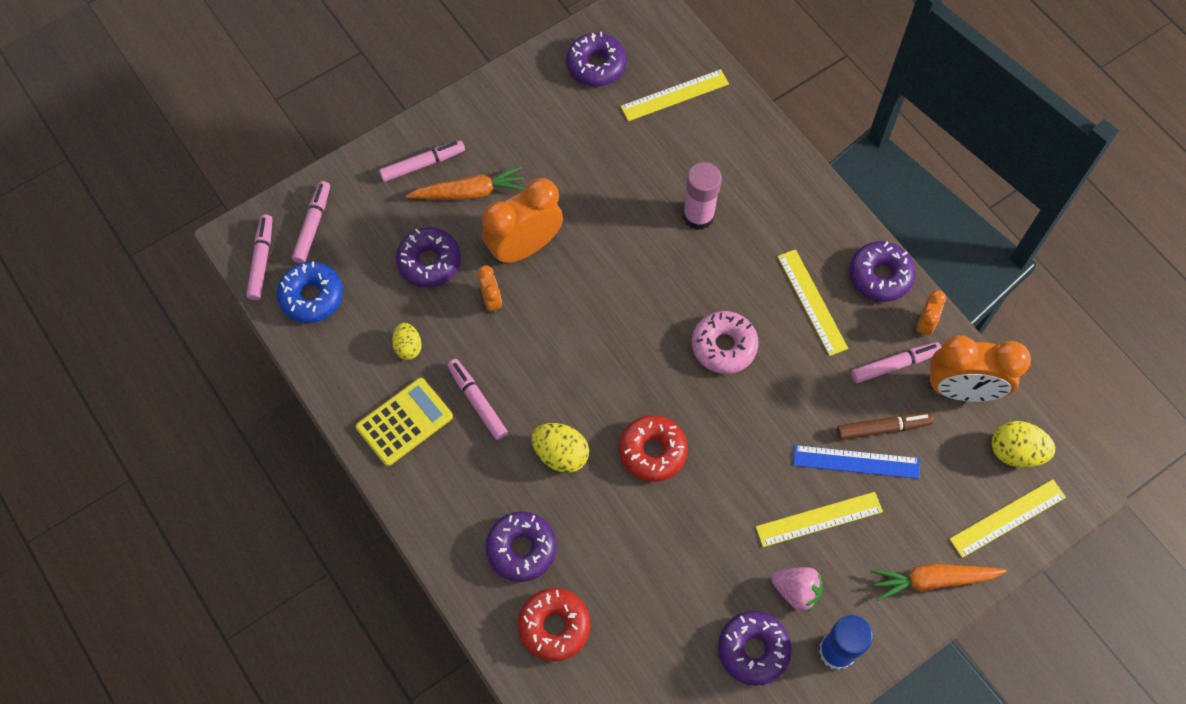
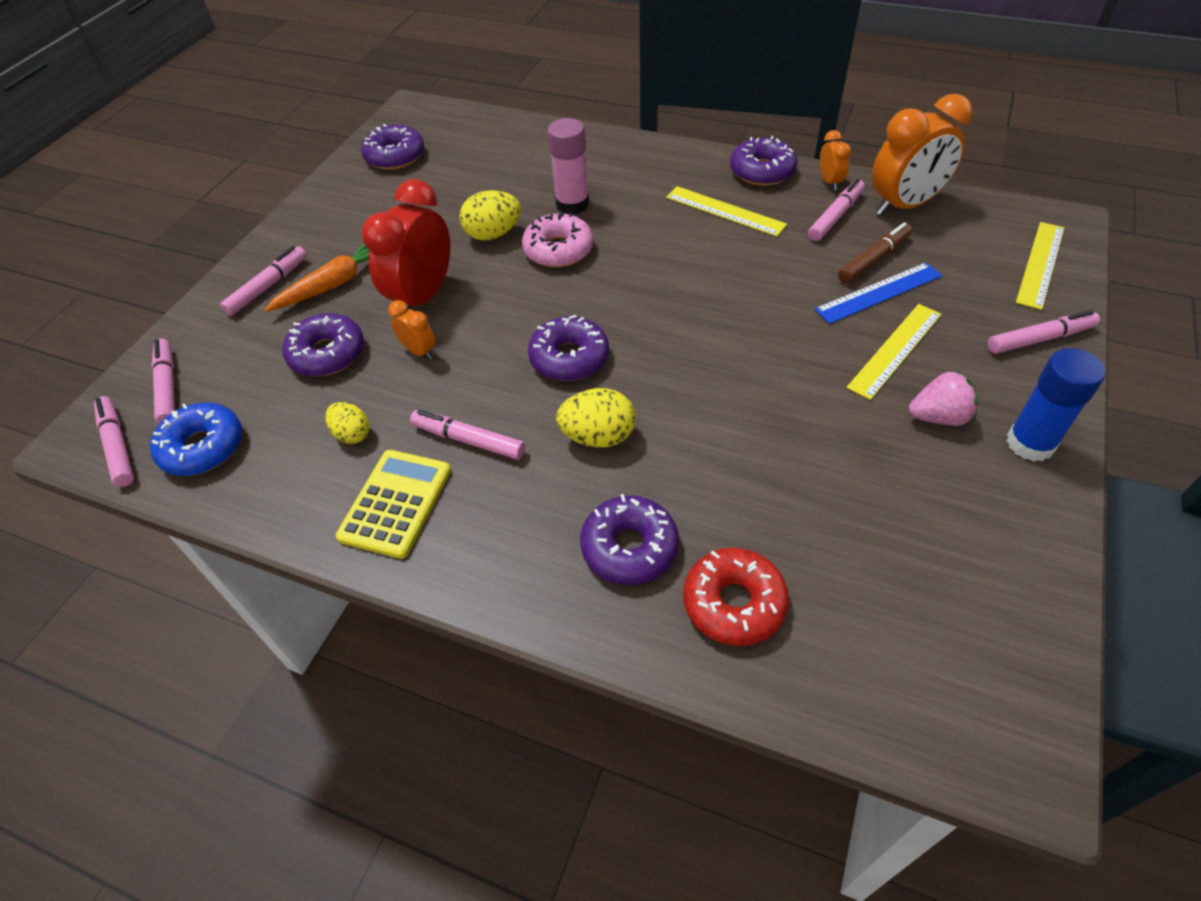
camera: 30 degrees left, 15 degrees down
(524, 247) = (423, 297): orange clock -> red clock
(652, 451) = (689, 384): red donut -> none
(674, 95) = (482, 145): yellow ruler -> none
(724, 346) = (679, 274): pink donut -> pink donut (558, 250)
(753, 650) = (956, 492): purple donut -> purple donut (569, 358)
(932, 580) = (1039, 339): orange carrot -> pink marker
(1015, 452) = (991, 221): yellow egg -> yellow egg (493, 234)

